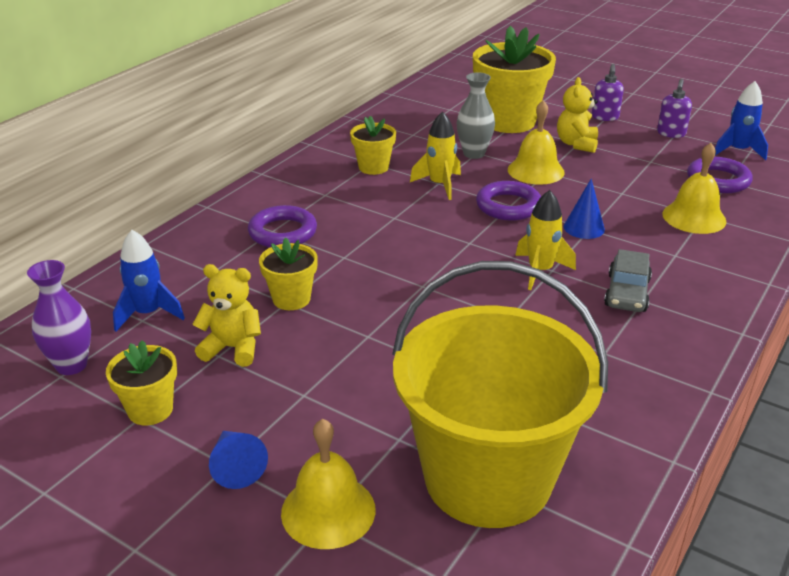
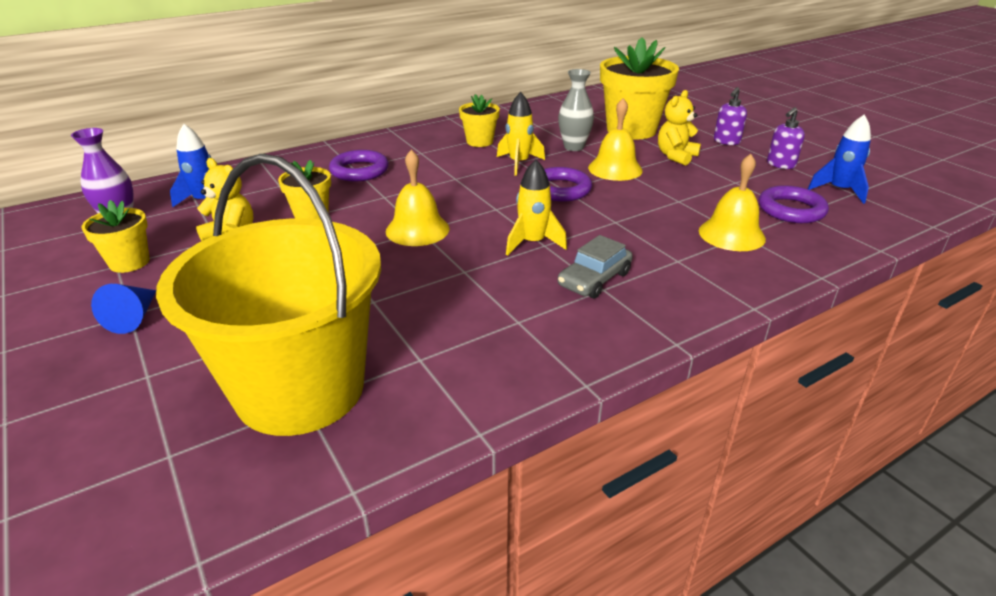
camera: 25 degrees right, 0 degrees up
(328, 510) = (154, 370): yellow bell -> yellow bell (417, 229)
(584, 228) = (611, 219): blue cone -> none

